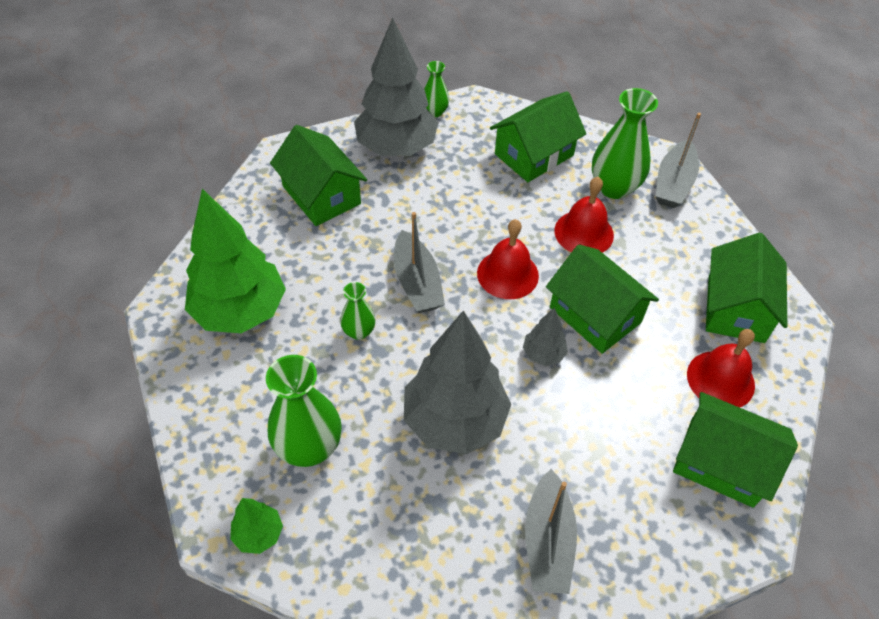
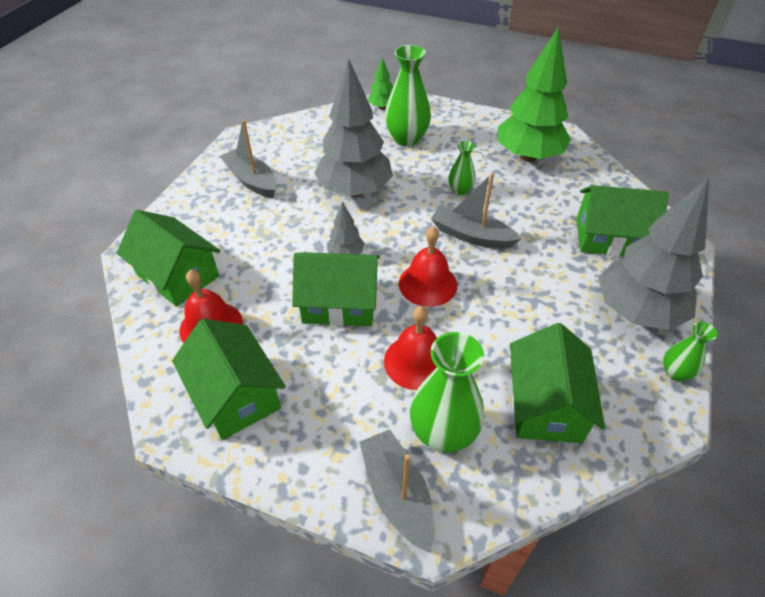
camera: 135 degrees right, 5 degrees down
(721, 462) = (178, 275): green house -> green house turned 60 degrees clockwise

